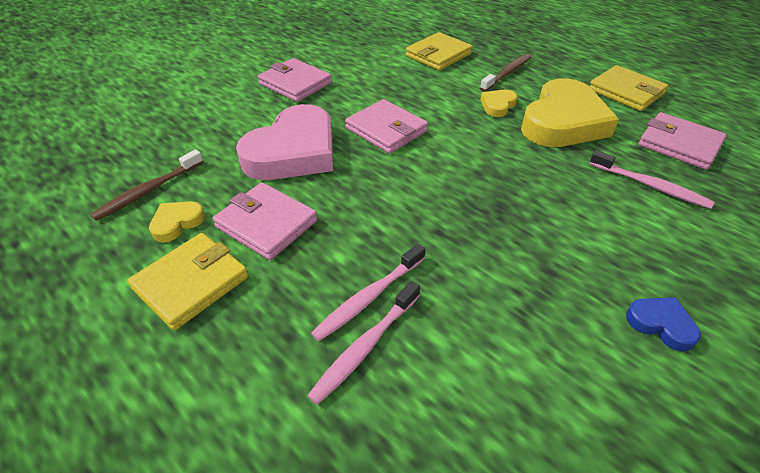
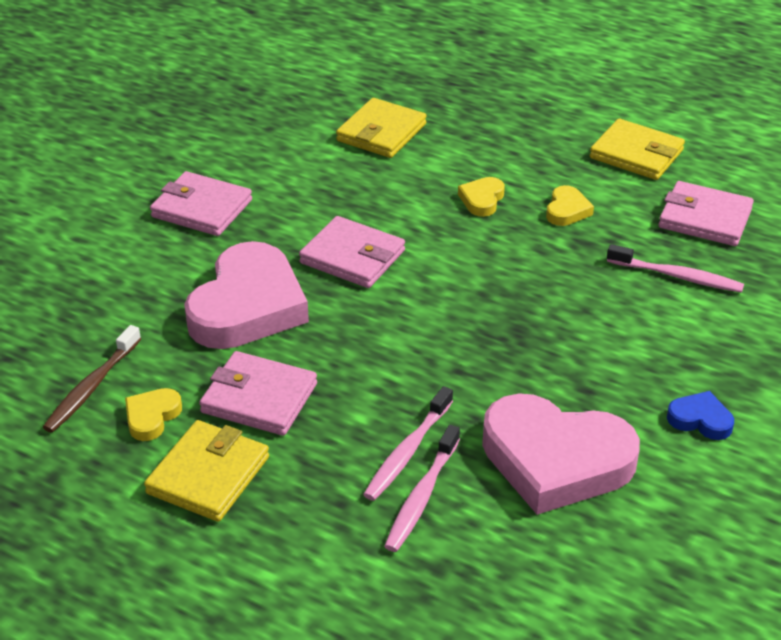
camera: 15 degrees left, 5 degrees down
(505, 337) = (555, 460): none -> pink heart
(507, 73) = (482, 148): brown toothbrush -> none
(563, 122) = (567, 210): yellow heart -> yellow heart, size x0.43

